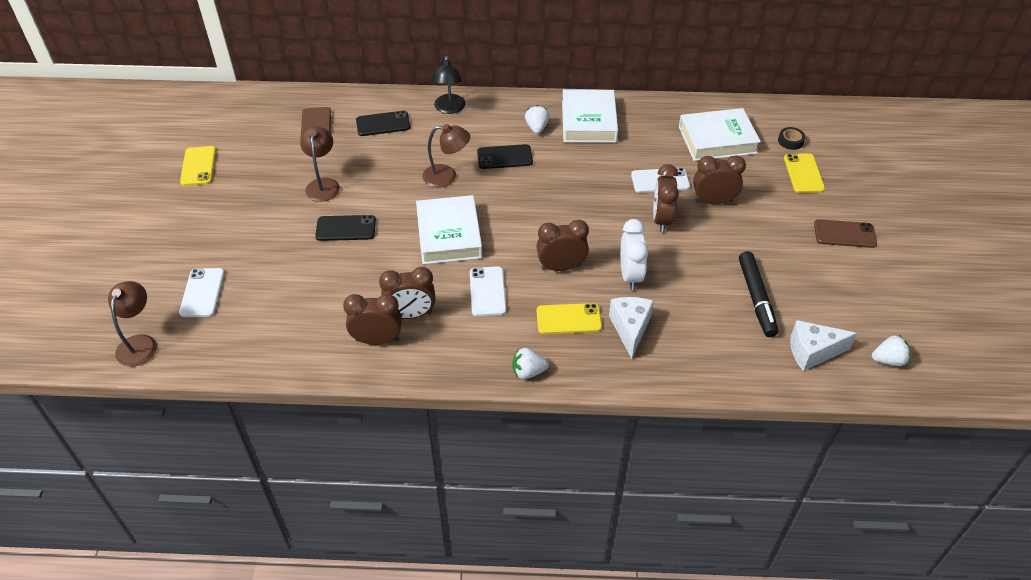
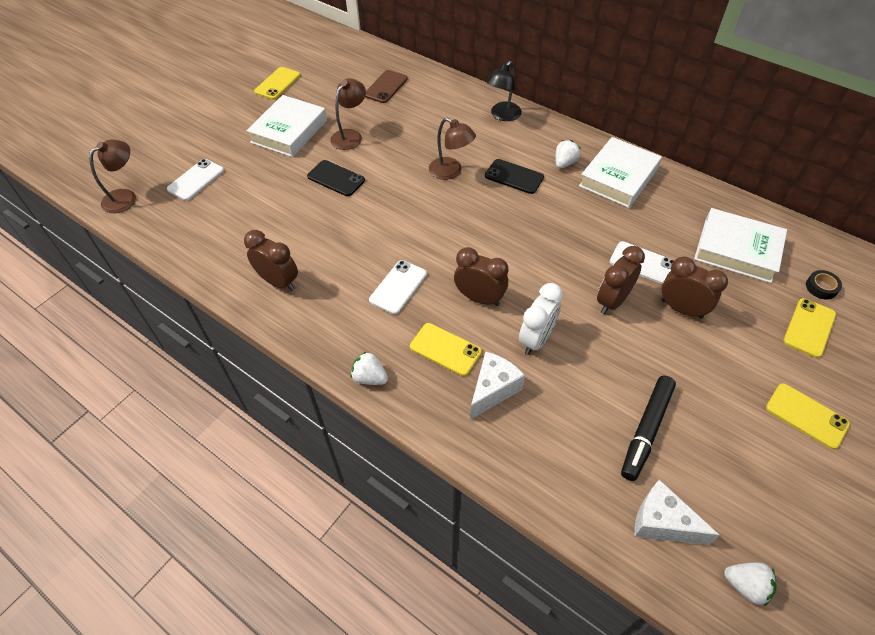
camera: 35 degrees right, 5 degrees up
(383, 124) = (437, 106): black phone -> none
(410, 315) = (321, 274): brown clock -> none
(449, 235) = (409, 222): white book -> white book (289, 131)
(844, 234) = (806, 416): brown phone -> yellow phone

